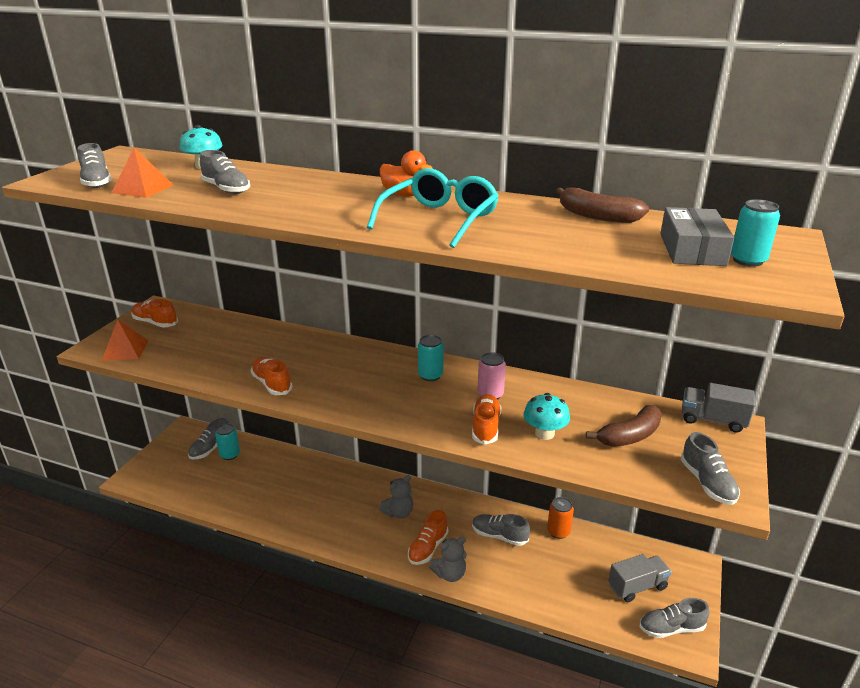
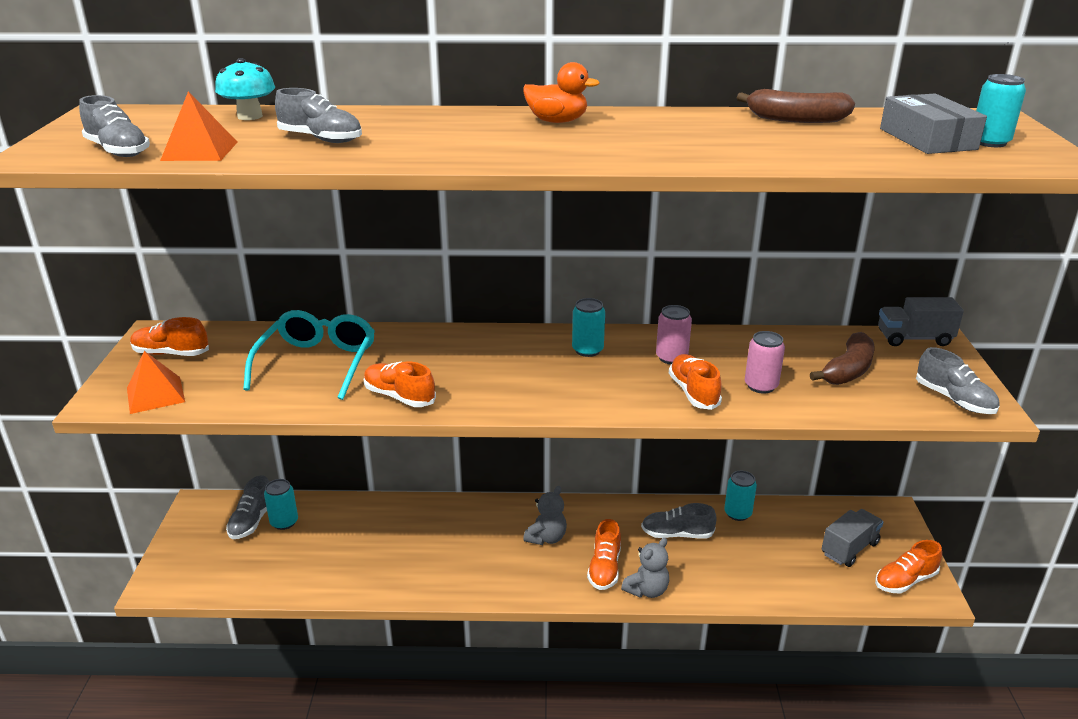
camera: 20 degrees left, 0 degrees up
(439, 219) = (633, 142): turquoise glasses -> turquoise glasses (317, 363)
(544, 433) = (761, 386): turquoise mushroom -> pink can
(558, 532) = (737, 513): orange can -> turquoise can
(671, 628) = (905, 581): grey shoe -> orange shoe

